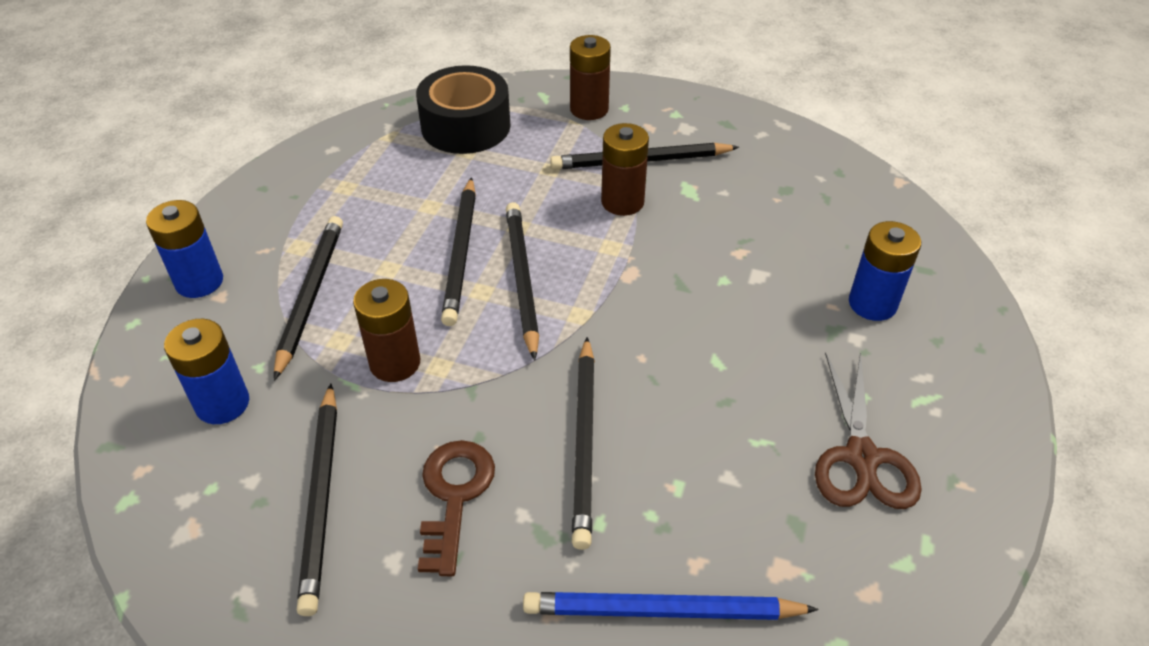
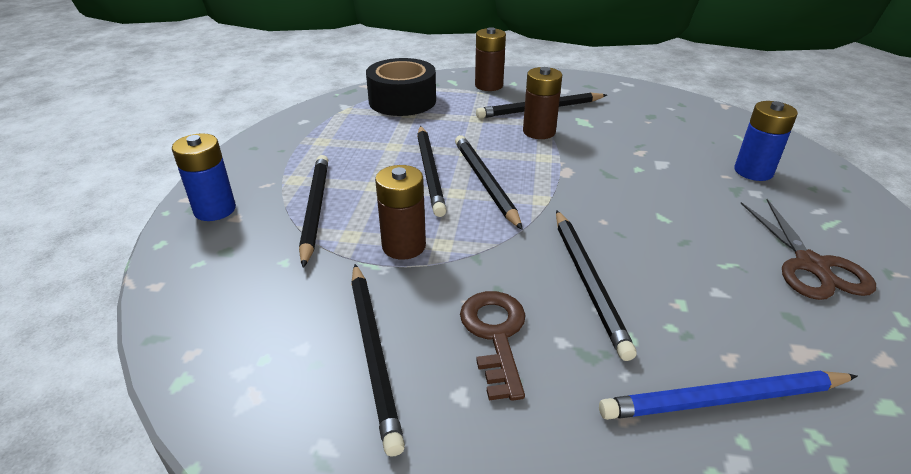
camera: 10 degrees left, 10 degrees down
(222, 403) = (258, 292): blue battery -> none

